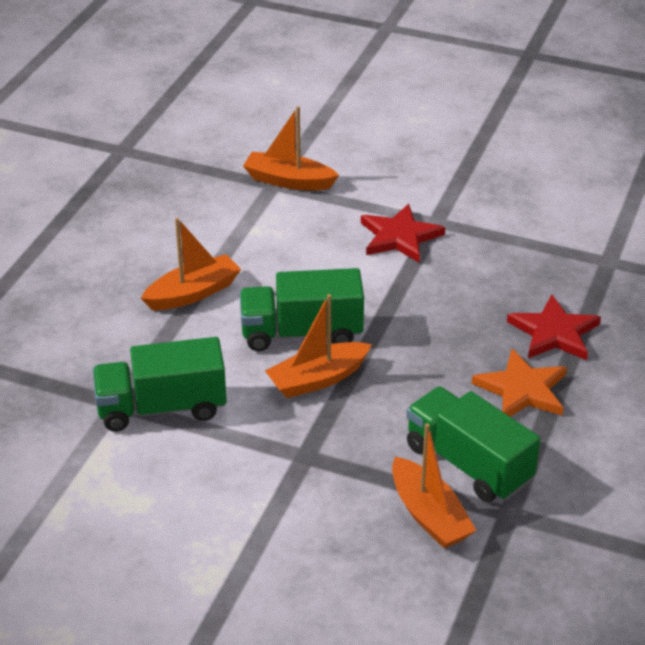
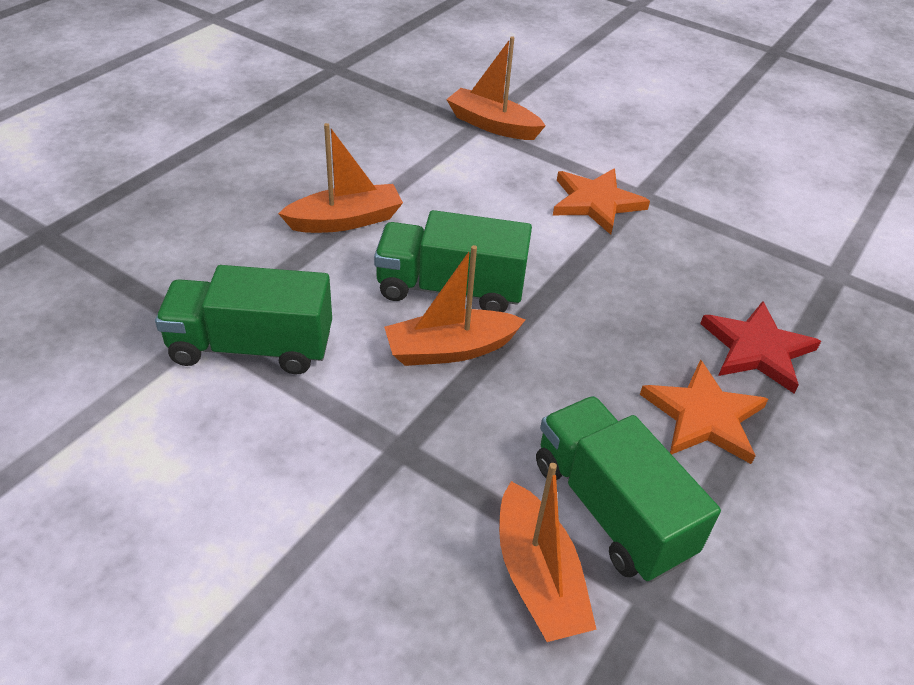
camera: 10 degrees right, 5 degrees up
(399, 237) = (596, 202): red star -> orange star

